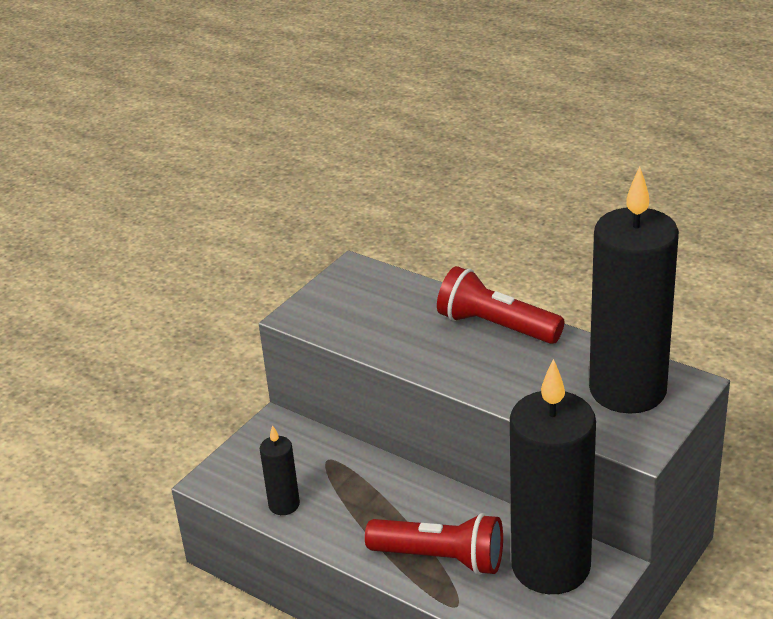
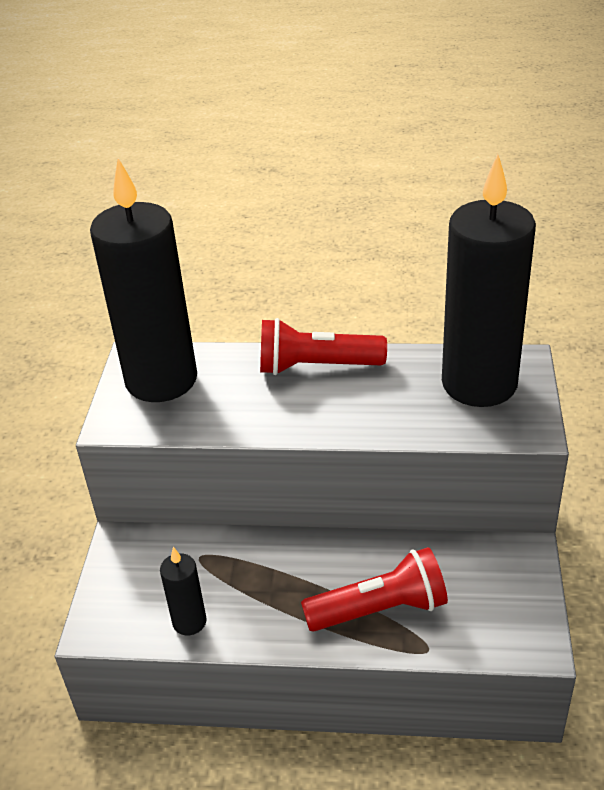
camera: 30 degrees left, 5 degrees up
(550, 566) = (480, 573): black candle -> black candle (161, 380)

